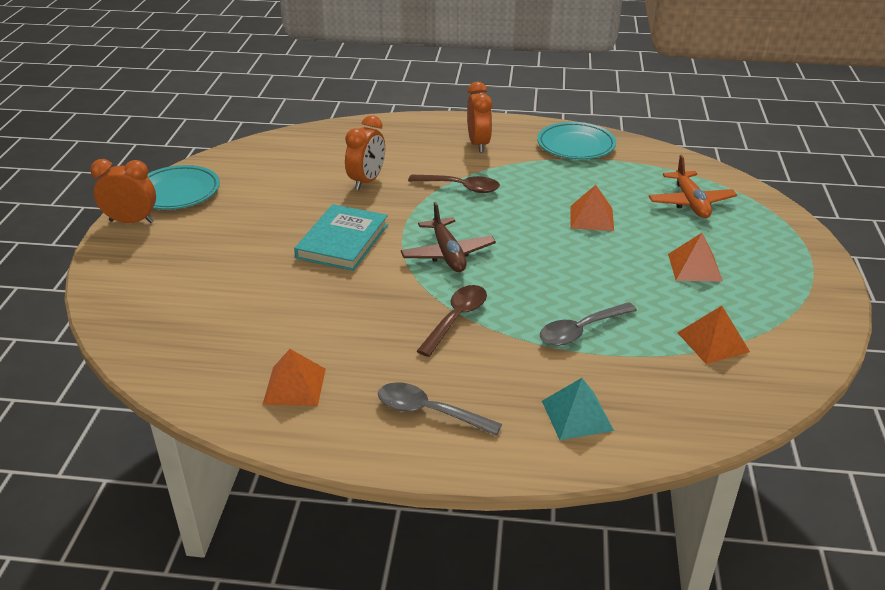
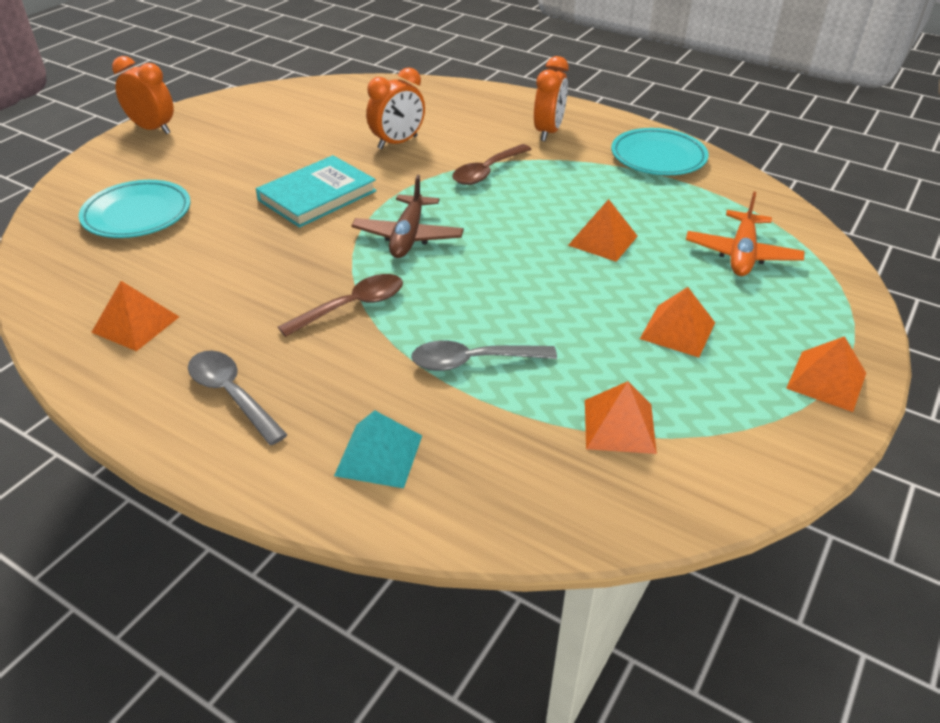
camera: 25 degrees right, 5 degrees up
(177, 192) = (216, 112): turquoise plate -> turquoise plate (137, 215)
(460, 187) = (487, 172): brown spoon -> brown spoon turned 90 degrees clockwise
(808, 272) = (826, 380): none -> orange pyramid

